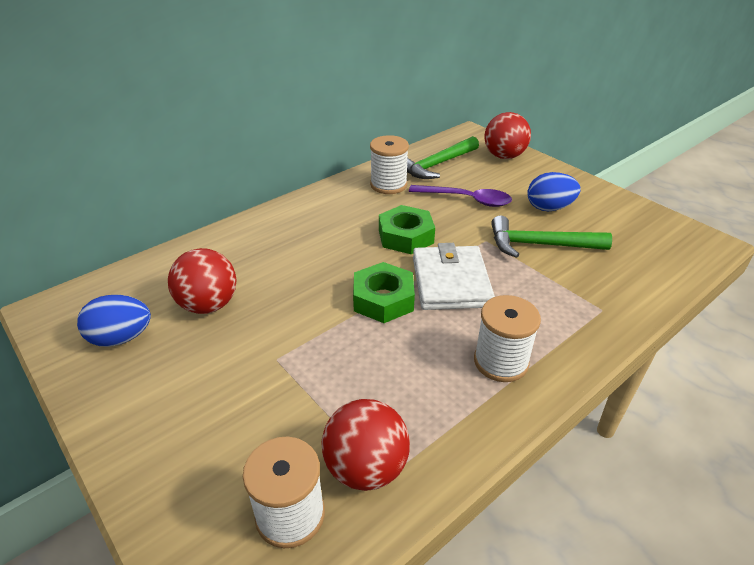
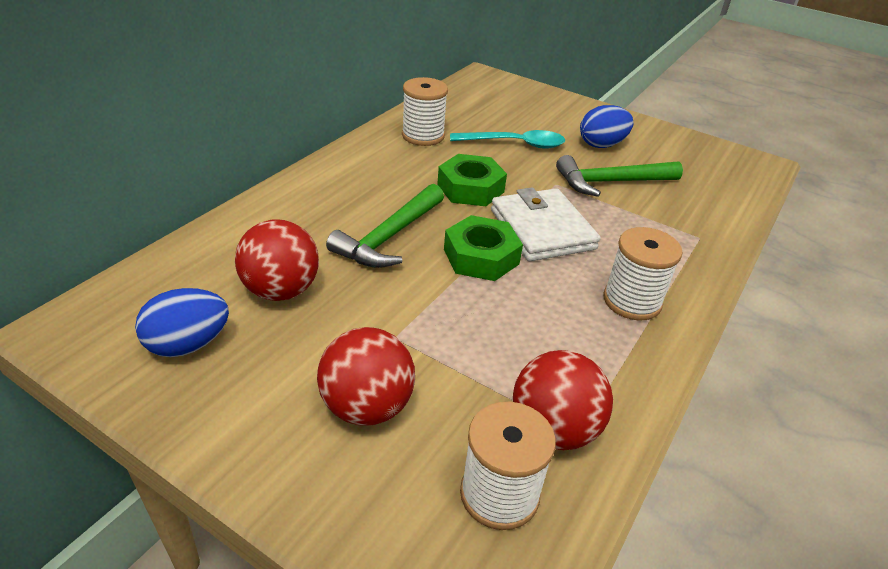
camera: 20 degrees left, 0 degrees up
(436, 165) = (464, 111): green hammer -> green hammer (389, 237)
(466, 200) = (515, 144): purple spoon -> turquoise spoon
(504, 156) = (530, 96): red ball -> red ball (367, 407)

